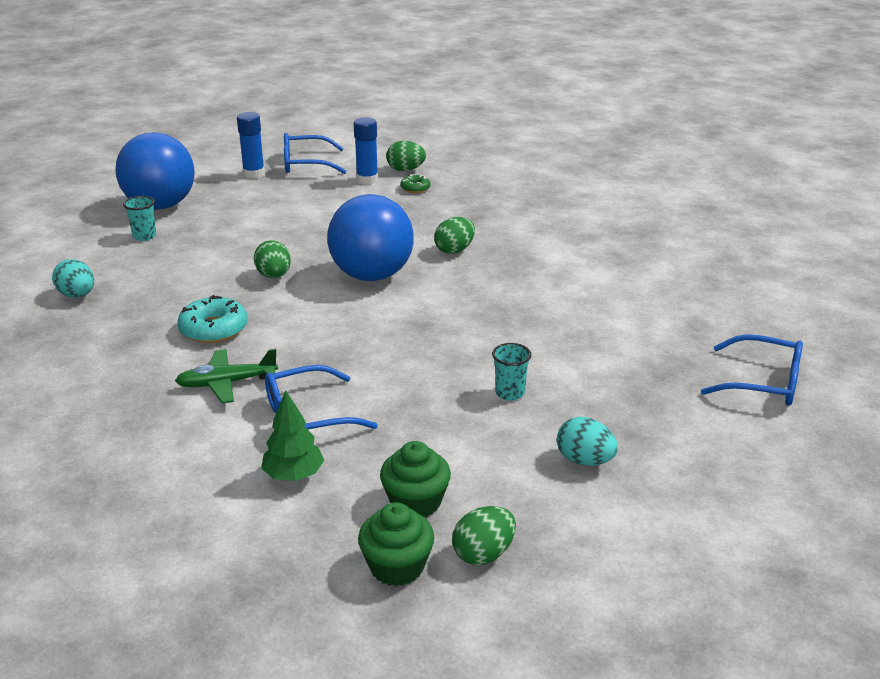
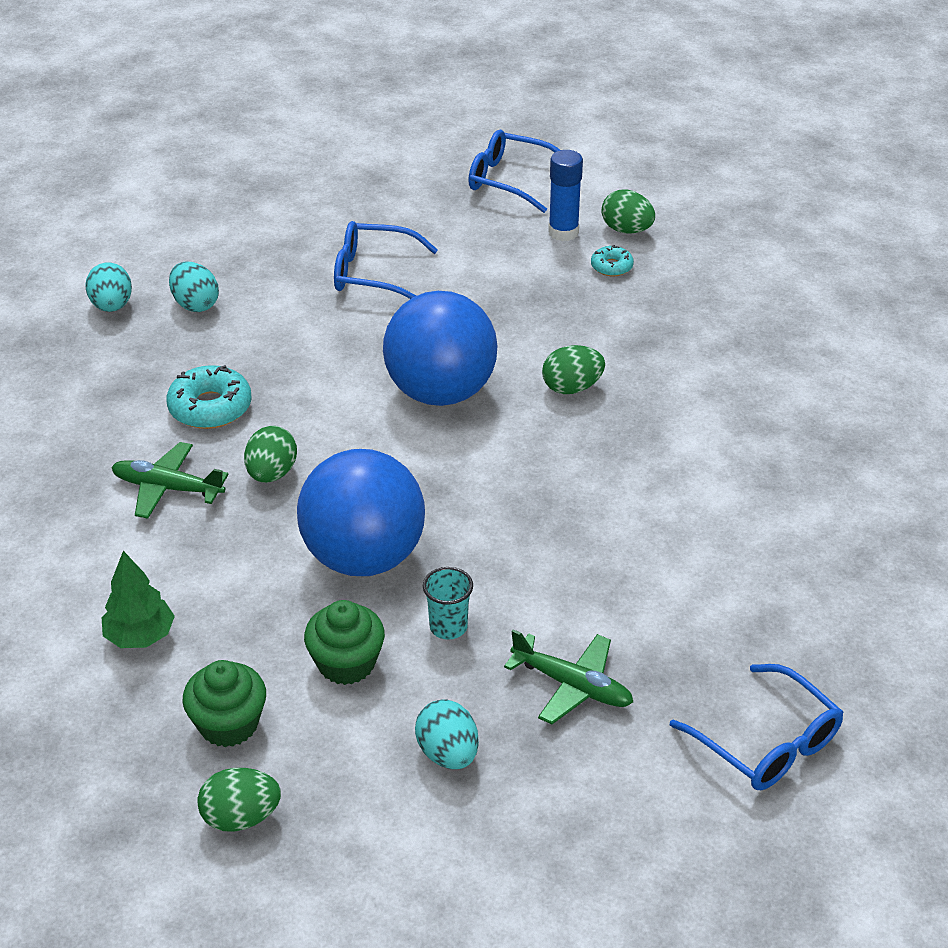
camera: 30 degrees right, 10 degrees up
(144, 236) = (240, 241): turquoise cup -> none
(144, 277) = (195, 304): none -> turquoise egg
(160, 205) = (291, 197): blue ball -> blue ball (364, 557)
(254, 174) = (435, 178): blue glue stick -> none
(274, 276) = (331, 352): green egg -> green egg (271, 473)
(308, 416) = (213, 567): blue glasses -> blue glasses (374, 274)
(397, 566) = (148, 791): green cupcake -> green cupcake (346, 663)
(415, 188) = (611, 267): green donut -> turquoise donut
(621, 395) = (572, 686): none -> green plane

